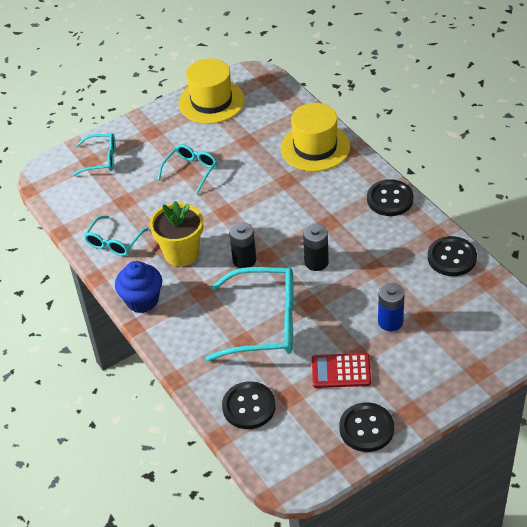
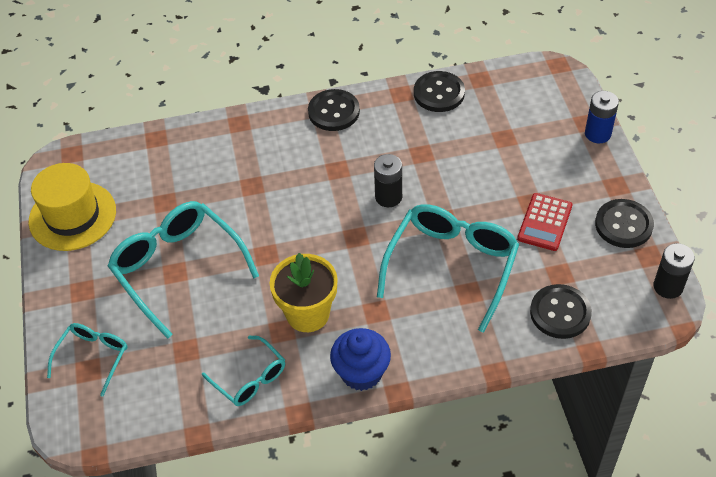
camera: 70 degrees left, 5 degrees up
(191, 170) = (177, 268): turquoise glasses -> turquoise glasses, size x1.83
(244, 260) = (351, 258): black battery -> black battery (668, 286)
(315, 147) = (217, 146): yellow hat -> none
(390, 322) = (498, 164): blue battery -> blue battery (597, 134)

